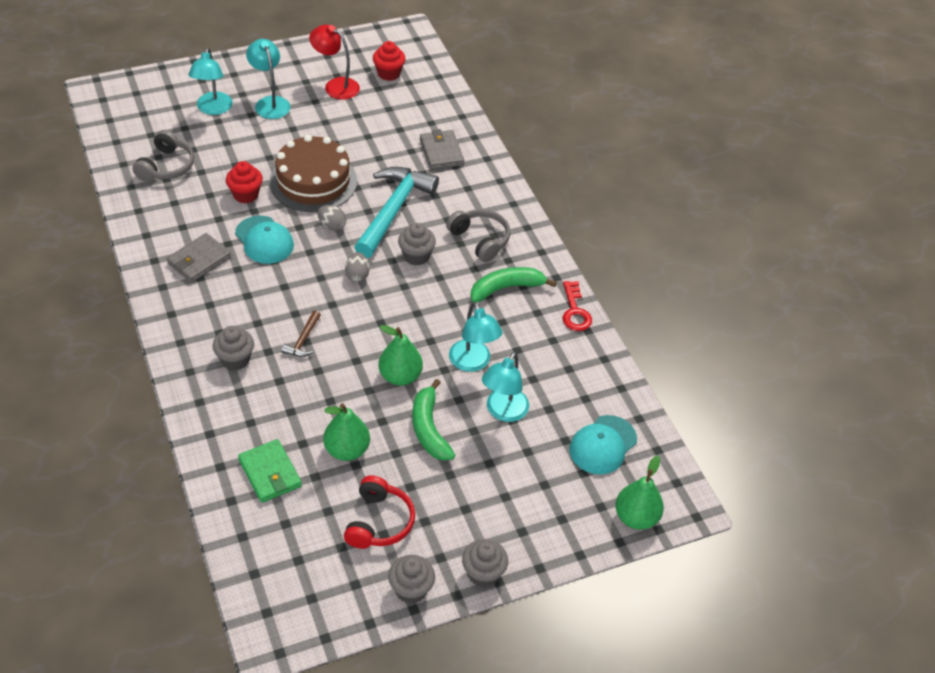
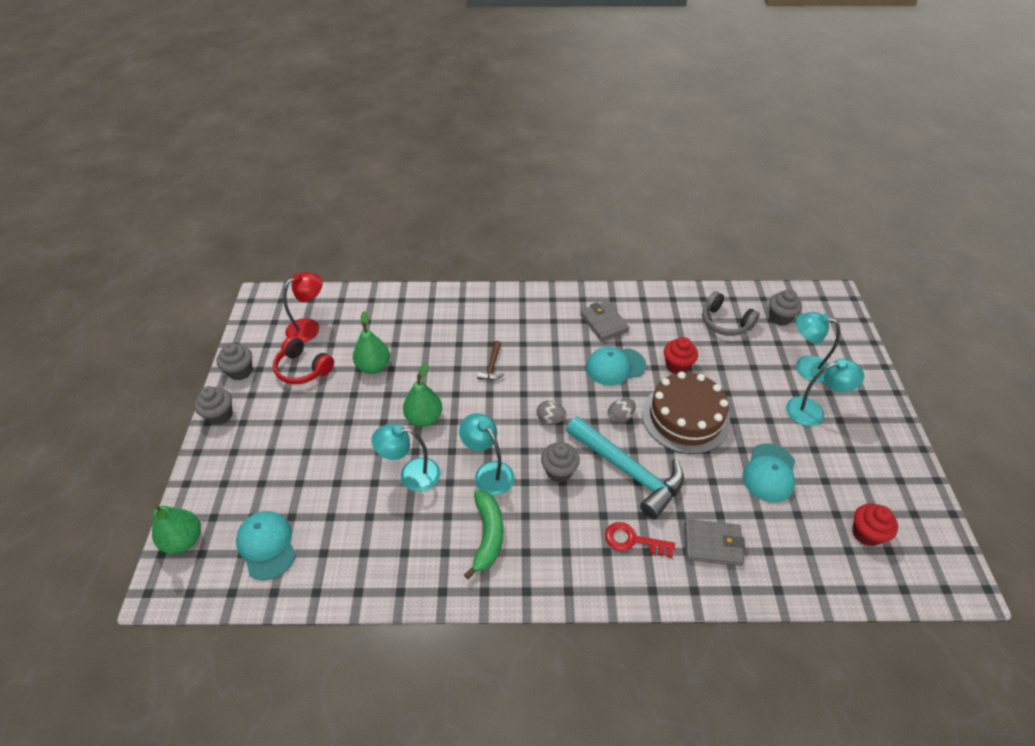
camera: 115 degrees right, 0 degrees up
(235, 360) = (491, 324): grey cupcake -> grey cupcake (780, 318)
(270, 473) = (380, 322): green wallet -> none
(303, 340) = (492, 366): brown hammer -> brown hammer turned 120 degrees counterclockwise
(335, 86) = (842, 474): red lamp -> red lamp (309, 327)
(354, 125) = (769, 473): none -> turquoise cap
(429, 428) = (362, 422): green banana -> none
(480, 240) = (563, 535): grey headphones -> none
(503, 412) = (347, 479): turquoise lamp -> turquoise lamp (488, 472)
(575, 311) = (430, 590): red key -> red key (633, 540)

